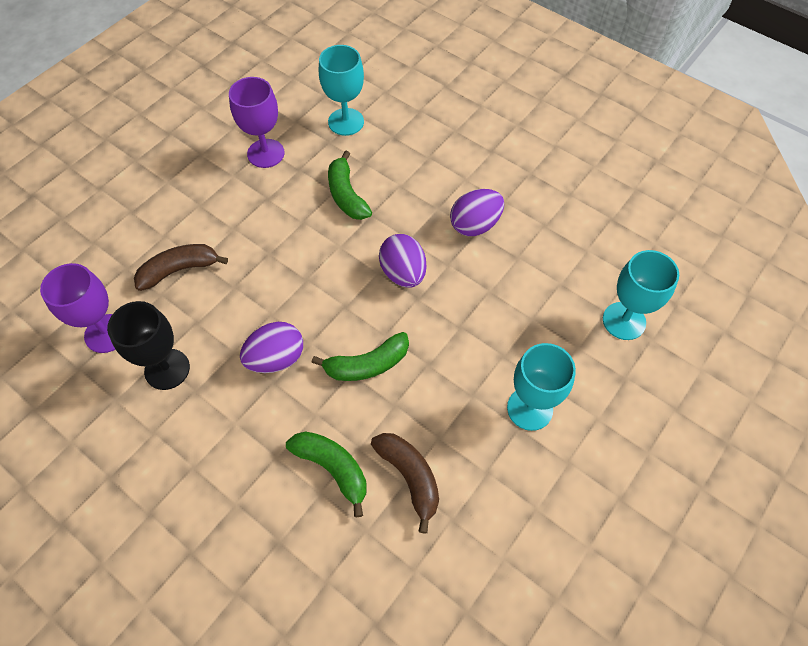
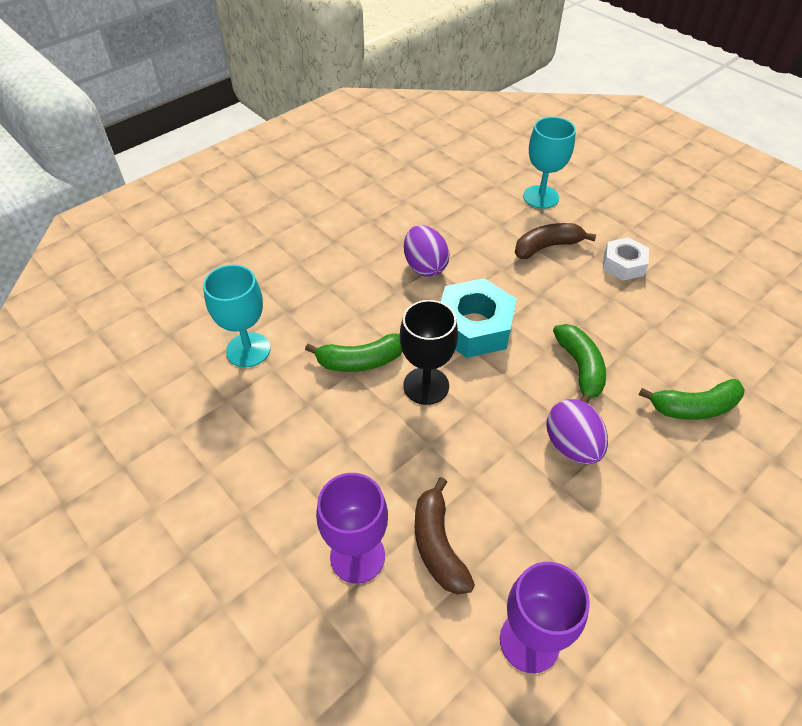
camera: 80 degrees left, 10 degrees down
(167, 369) = (584, 562): black goblet -> black goblet (426, 386)
(266, 153) = (269, 435): purple goblet -> purple goblet (357, 556)
(333, 468) = (694, 407): green banana -> green banana turned 150 degrees counterclockwise
(403, 273) = (474, 327): purple egg -> turquoise nut
(410, 477) = (695, 351): brown banana -> brown banana (547, 247)
(529, 408) = (623, 264): turquoise goblet -> white nut

